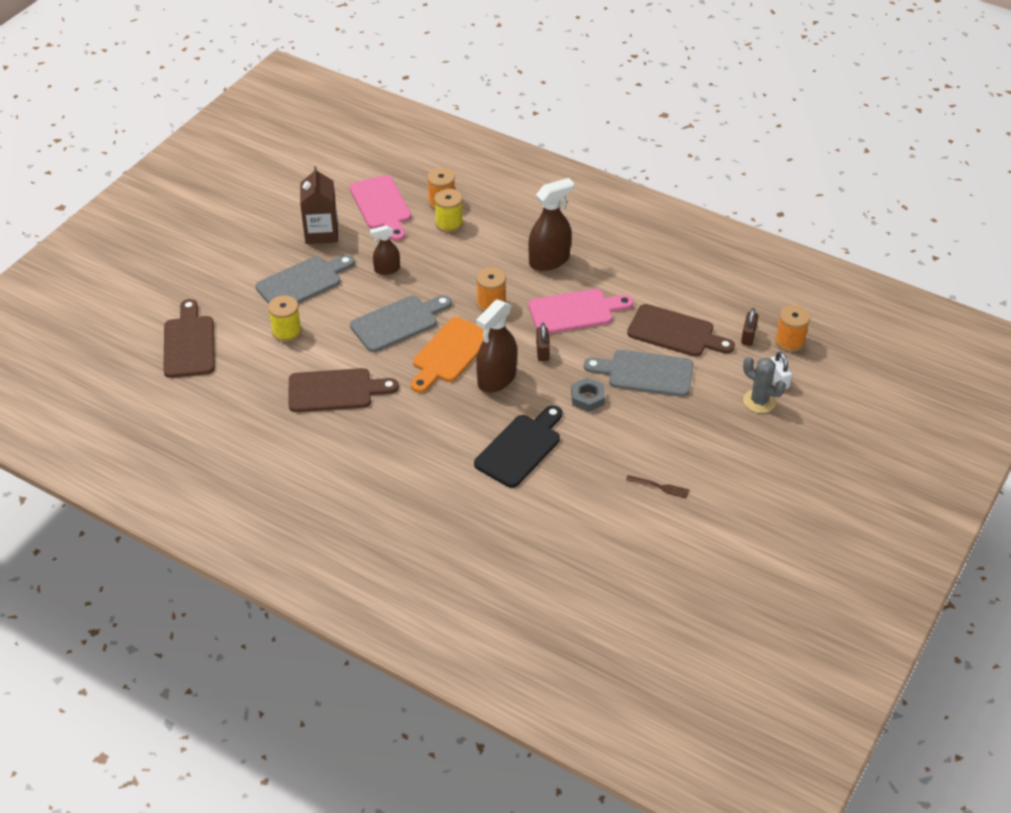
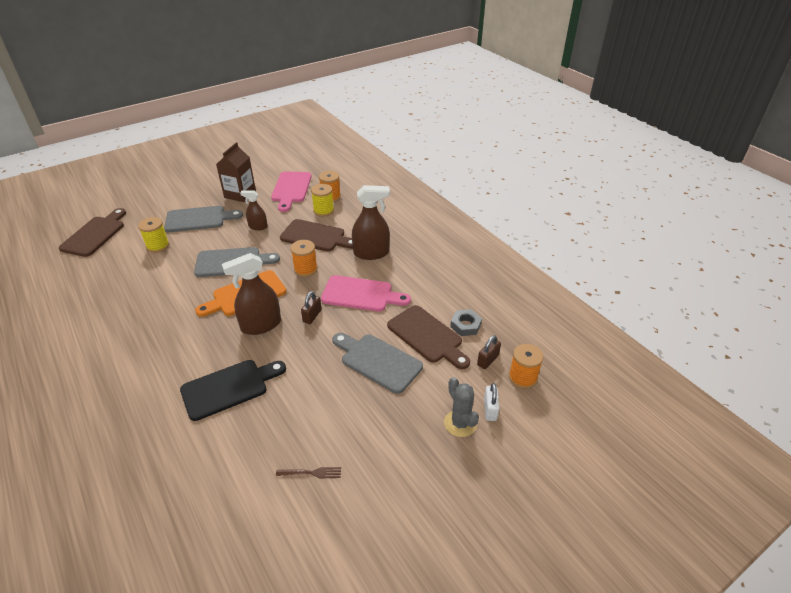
camera: 25 degrees right, 5 degrees down
(335, 390) = (146, 294): brown cutting board -> brown cutting board (316, 236)
(587, 398) = (316, 365): grey nut -> grey nut (465, 325)
(660, 487) = (312, 473): brown fork -> brown fork turned 45 degrees counterclockwise

